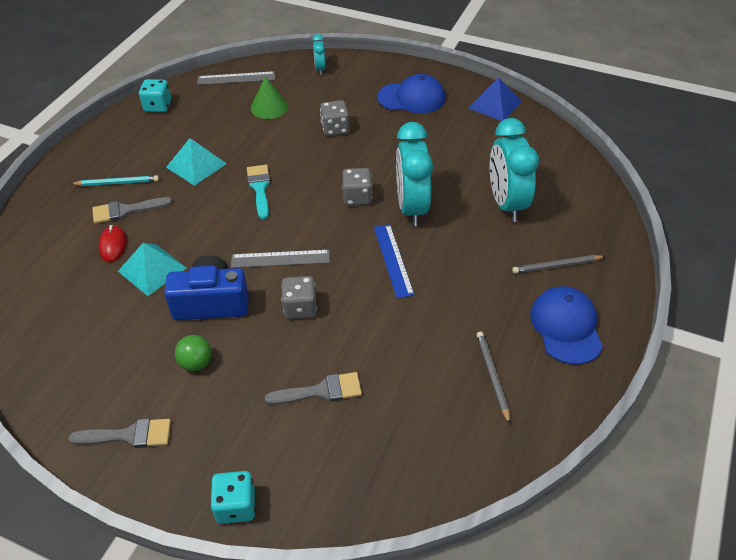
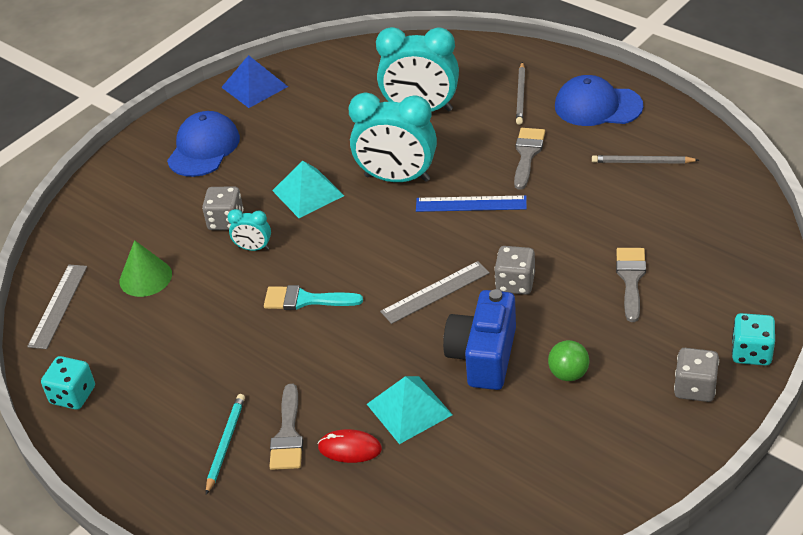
camera: 70 degrees left, 5 degrees down
(129, 435) = (652, 434): grey brush -> grey brush (527, 154)
(196, 165) = (229, 358): turquoise pyramid -> turquoise pyramid (308, 193)
(280, 259) = (435, 292): grey ruler -> grey ruler turned 45 degrees clockwise
(320, 69) = (91, 220): turquoise clock -> turquoise clock (253, 248)
(357, 197) = (361, 218): grey dice -> grey dice (695, 388)

